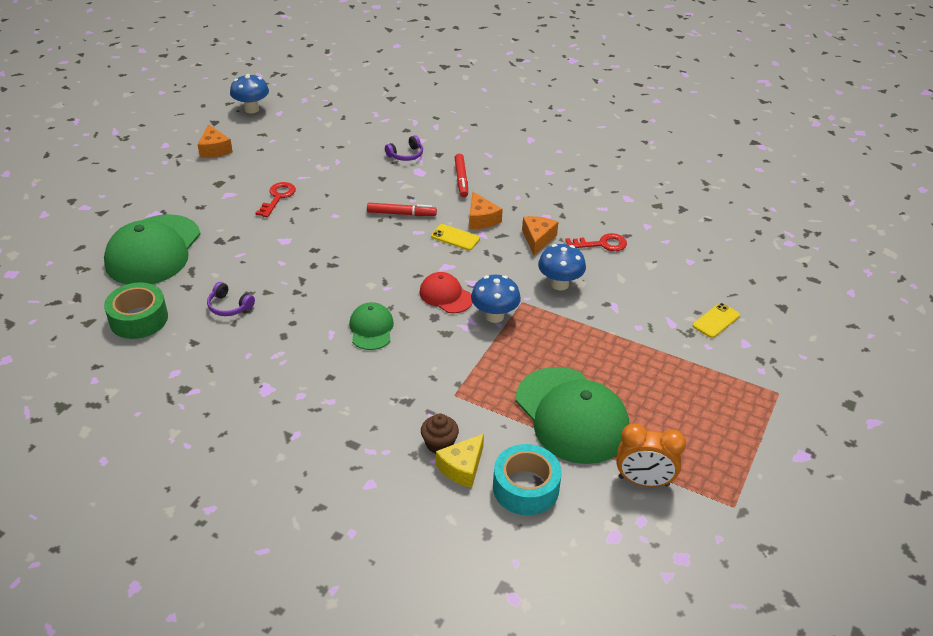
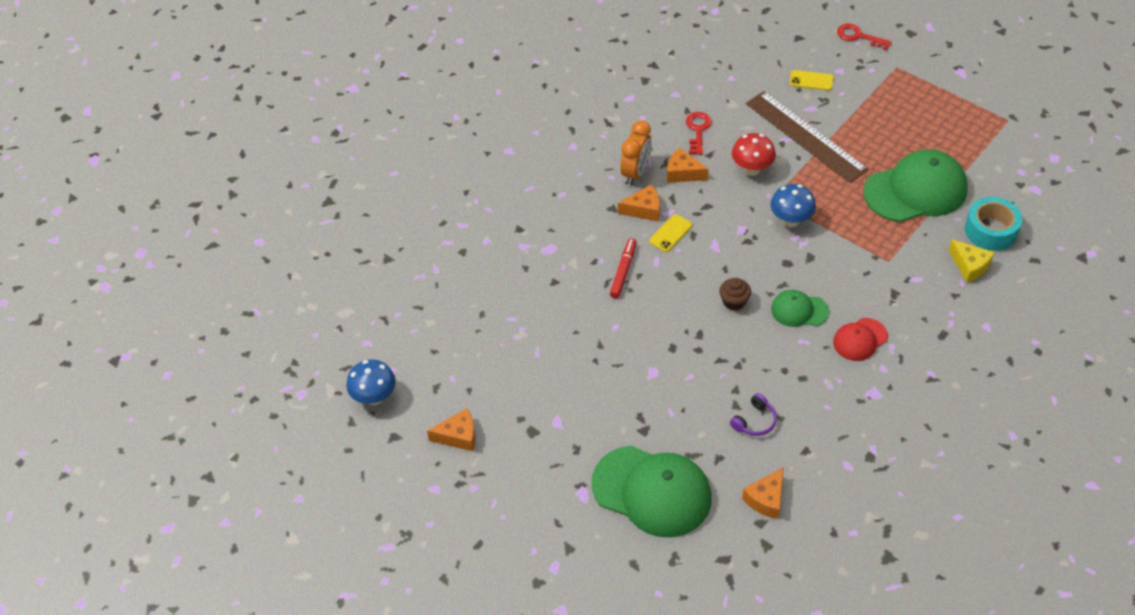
camera: 75 degrees left, 10 degrees up
(139, 319) = (766, 499): green tape -> orange cheese
(278, 197) = (573, 376): red key -> red key (858, 36)
(406, 155) = (514, 257): purple headphones -> none
(439, 444) = (944, 277): brown cupcake -> brown cupcake (734, 302)
(446, 295) = (758, 251): red cap -> red cap (860, 339)
(461, 179) = (571, 216): red marker -> none
(559, 284) = (752, 169): blue mushroom -> red mushroom
(624, 320) = (805, 136): none -> brown ruler
(643, 481) = (984, 162): orange clock -> orange clock (636, 173)
(716, 321) = (811, 80): yellow phone -> yellow phone turned 45 degrees counterclockwise

